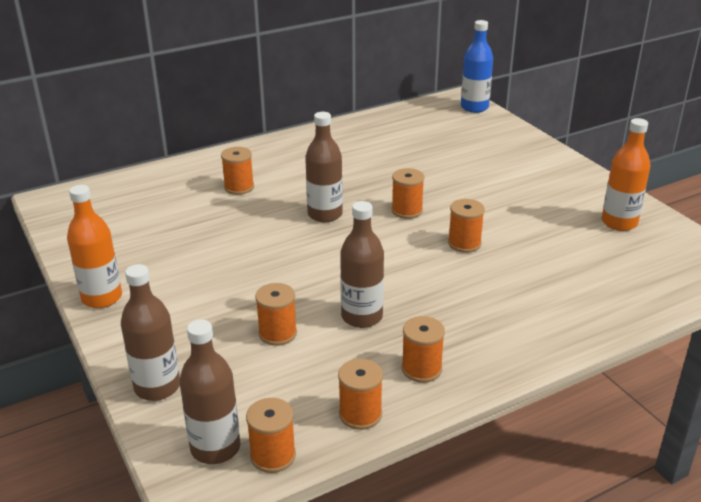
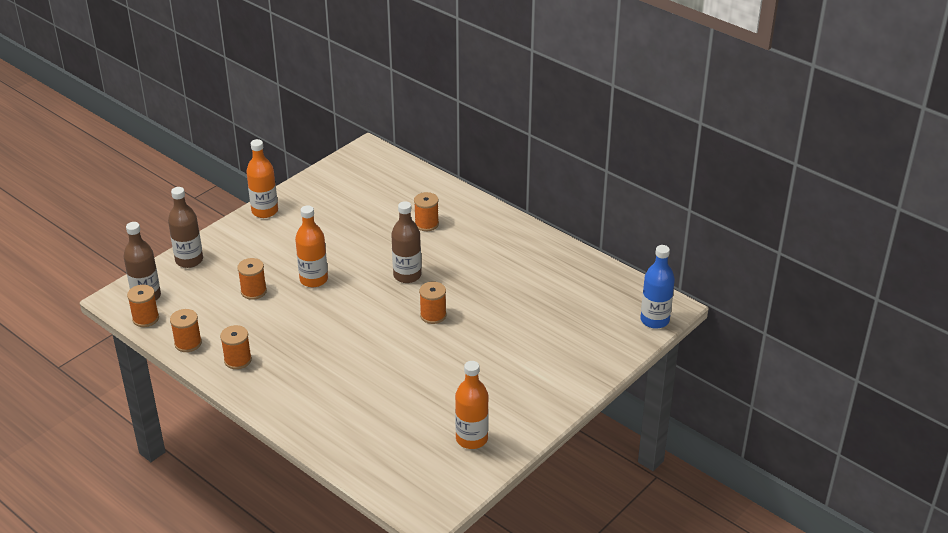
camera: 70 degrees right, 5 degrees up
(287, 280) = (313, 279): none -> orange bottle
(362, 317) = (284, 323): brown bottle -> none
(464, 243) = (397, 354): orange spool -> none

